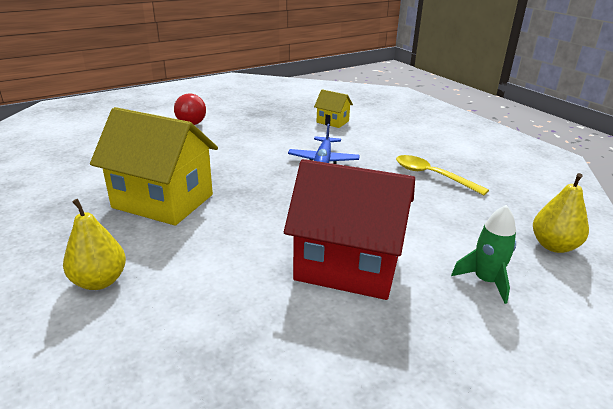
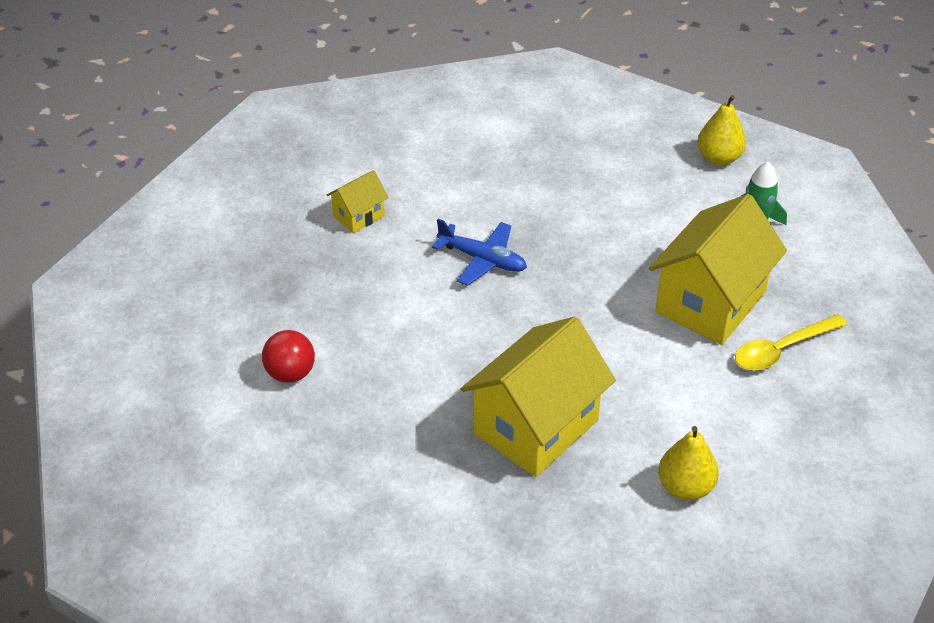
camera: 70 degrees left, 15 degrees up
(348, 266) = (710, 302): red house -> yellow house
(431, 175) = (559, 181): yellow spoon -> yellow spoon (781, 350)

